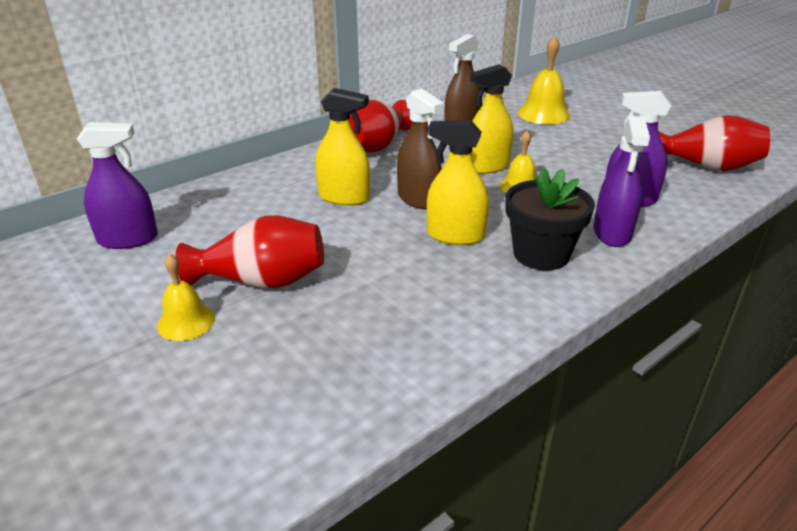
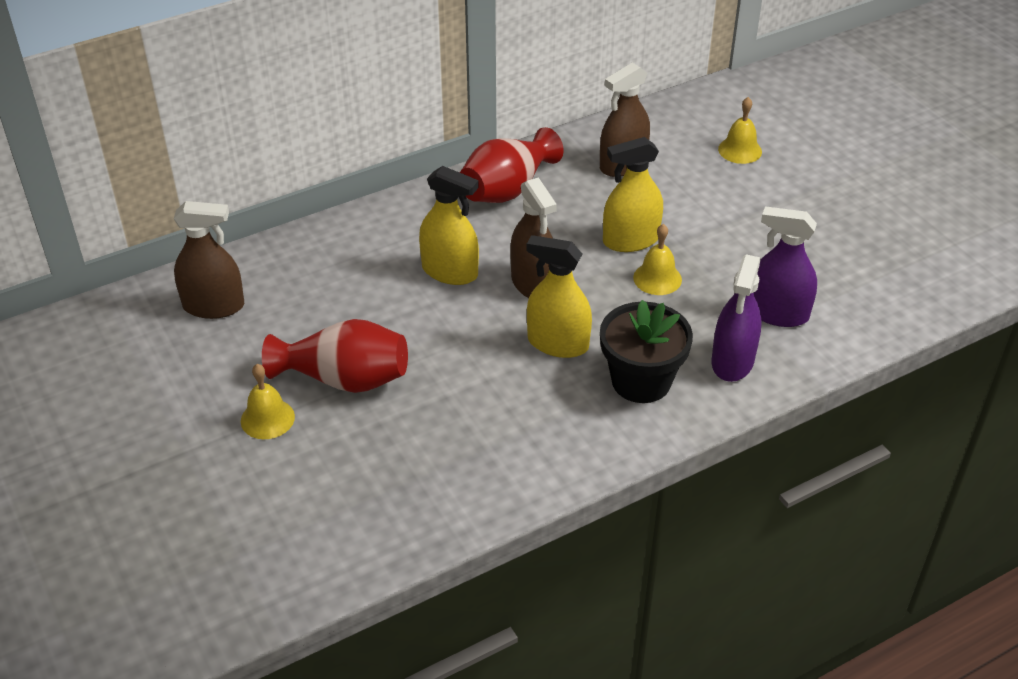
camera: 10 degrees right, 10 degrees up
(128, 239) = (214, 306): purple spray bottle -> brown spray bottle
(543, 114) = (740, 150): yellow bell -> yellow bell, size x0.63
(707, 166) = (903, 271): red vase -> none

